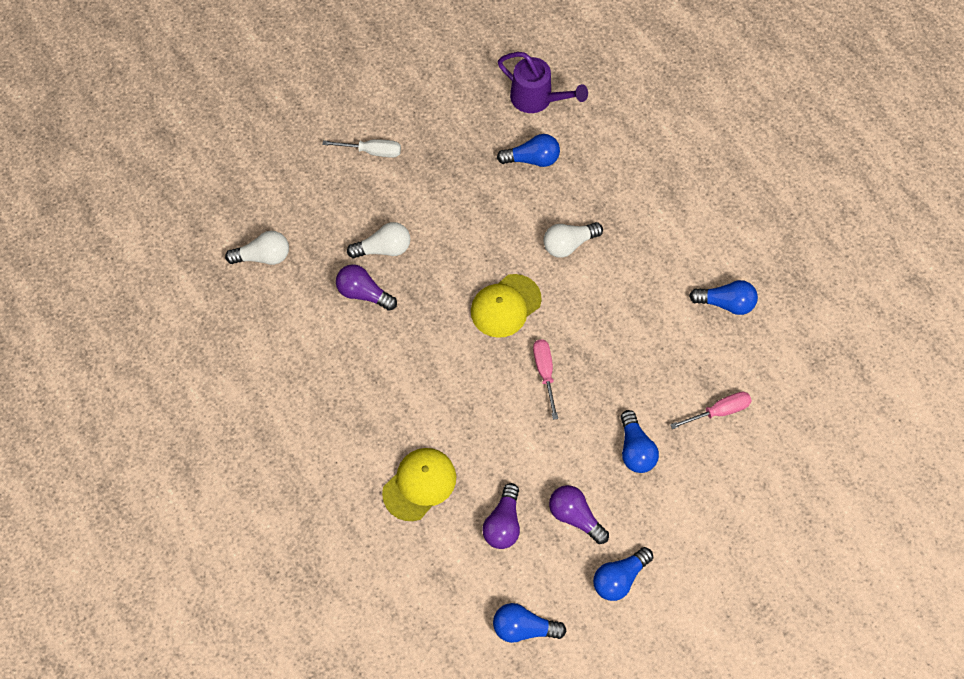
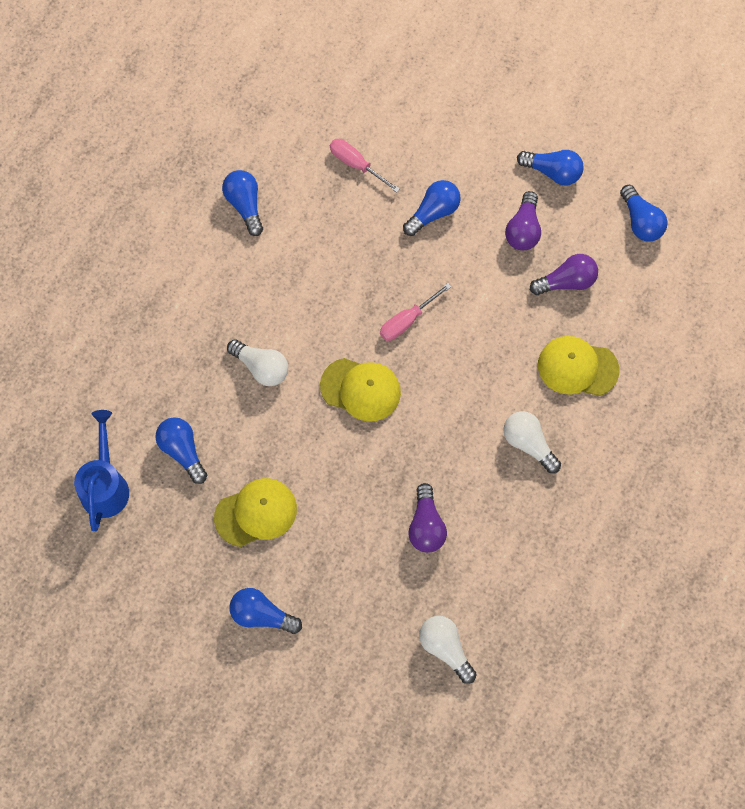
camera: 120 degrees left, 5 degrees up
(372, 151) = (262, 615): white screwdriver -> blue light bulb
(384, 249) = (367, 535): white light bulb -> white light bulb (528, 444)
(451, 184) = (256, 513): none -> yellow cap
(537, 99) = (105, 485): purple watering can -> blue watering can

